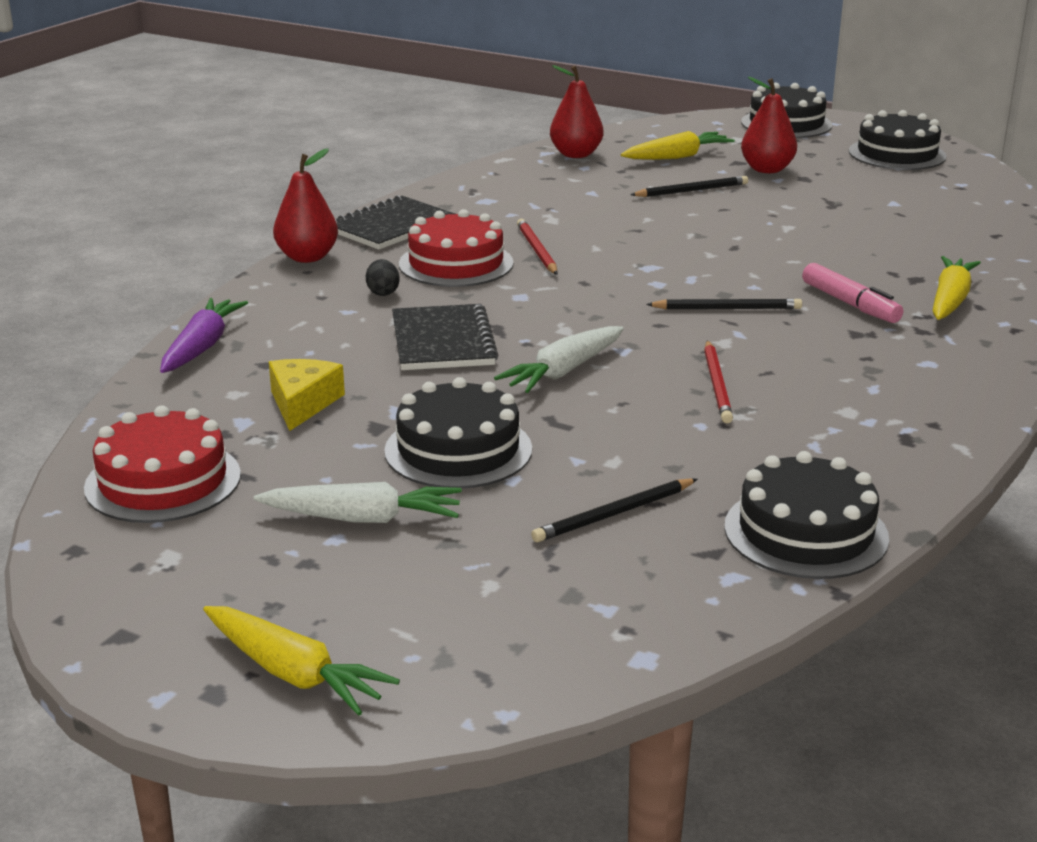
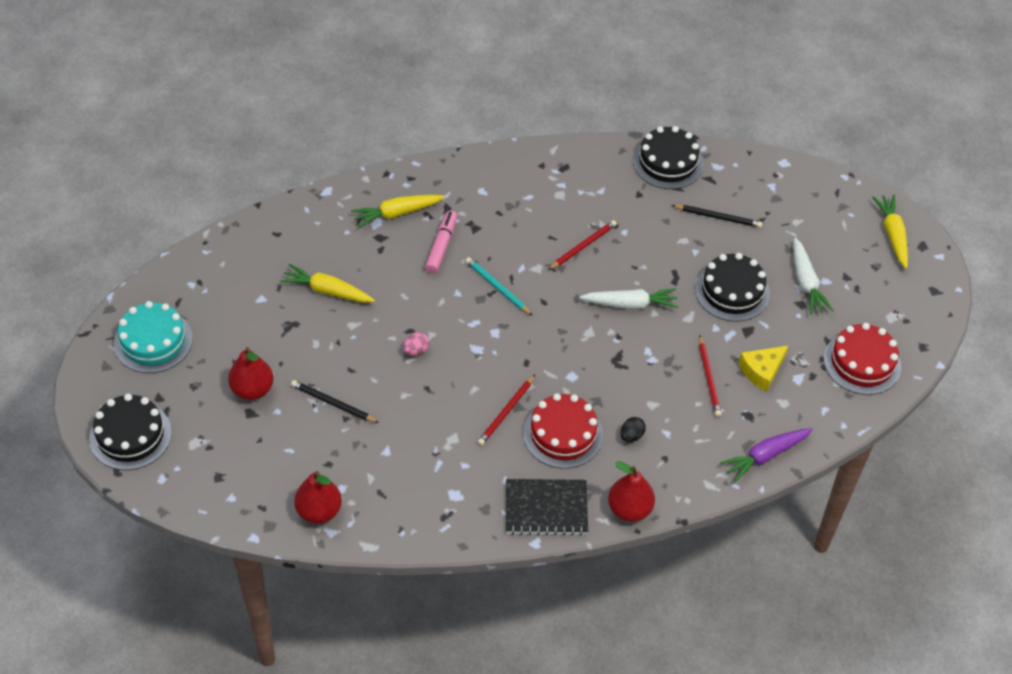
camera: 135 degrees left, 25 degrees up
(363, 366) = (709, 378): none -> red pencil
(363, 518) = (806, 283): white carrot -> white carrot turned 150 degrees counterclockwise
(442, 341) = (653, 368): black notebook -> none
(677, 157) = (270, 451): yellow carrot -> yellow carrot (327, 291)
(699, 240) = (416, 350): none -> pink egg
(727, 308) = (497, 287): black pencil -> turquoise pencil
(897, 154) = (153, 341): black cake -> turquoise cake

